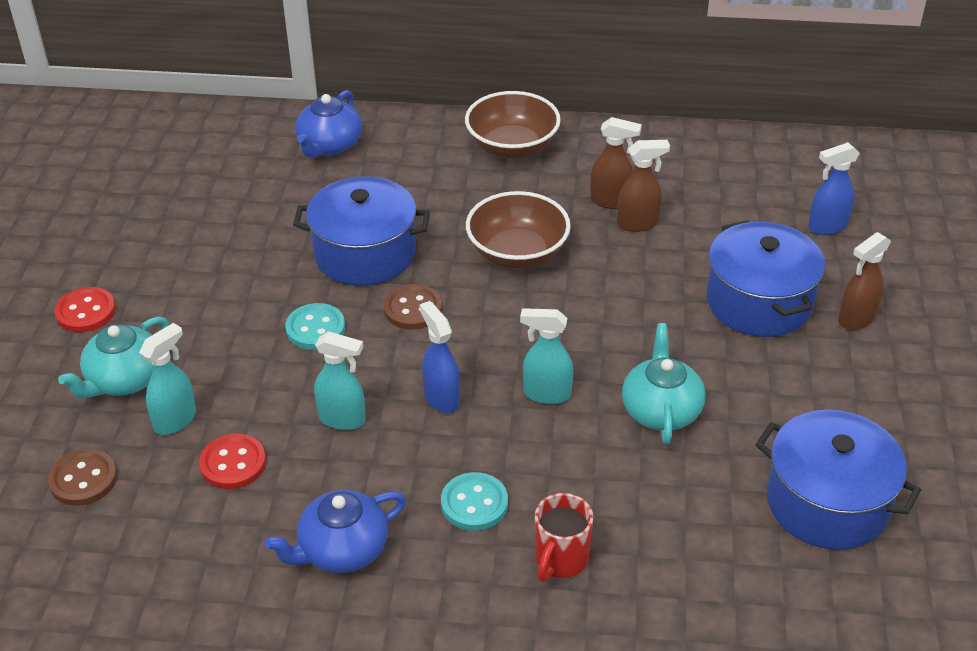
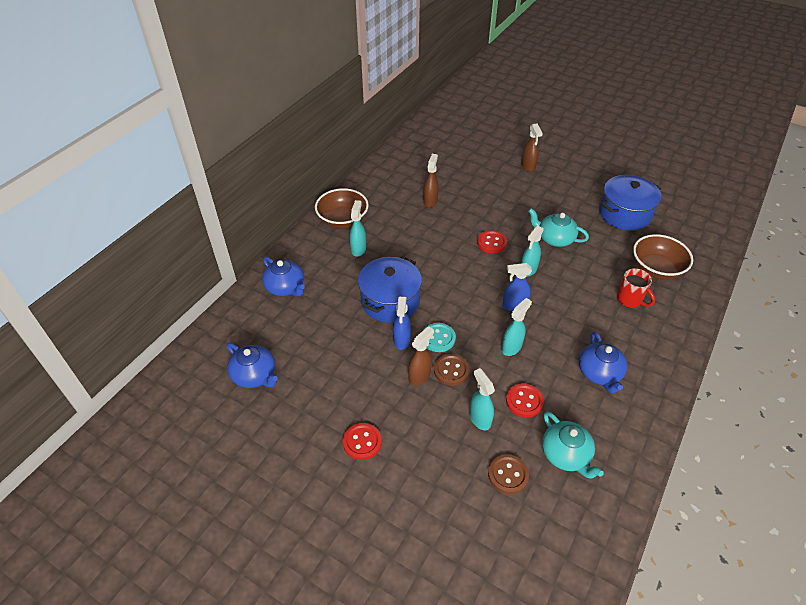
camera: 65 degrees left, 5 degrees up
(124, 380) = (434, 436): turquoise teapot -> turquoise teapot (566, 455)
(156, 178) = (255, 375): none -> blue teapot
(413, 309) = (445, 296): brown button -> brown button (451, 370)
(457, 184) = (358, 249): none -> turquoise spray bottle
(474, 503) = (587, 316): turquoise button -> none
(517, 253) = (426, 246): brown bowl -> brown bowl (656, 269)
(584, 328) = (491, 243): none -> red button
(611, 201) = (409, 203): brown spray bottle -> brown spray bottle (420, 376)
(759, 302) = (503, 187): blue pot -> none
(827, 226) = (468, 151): blue spray bottle -> blue spray bottle (401, 340)

